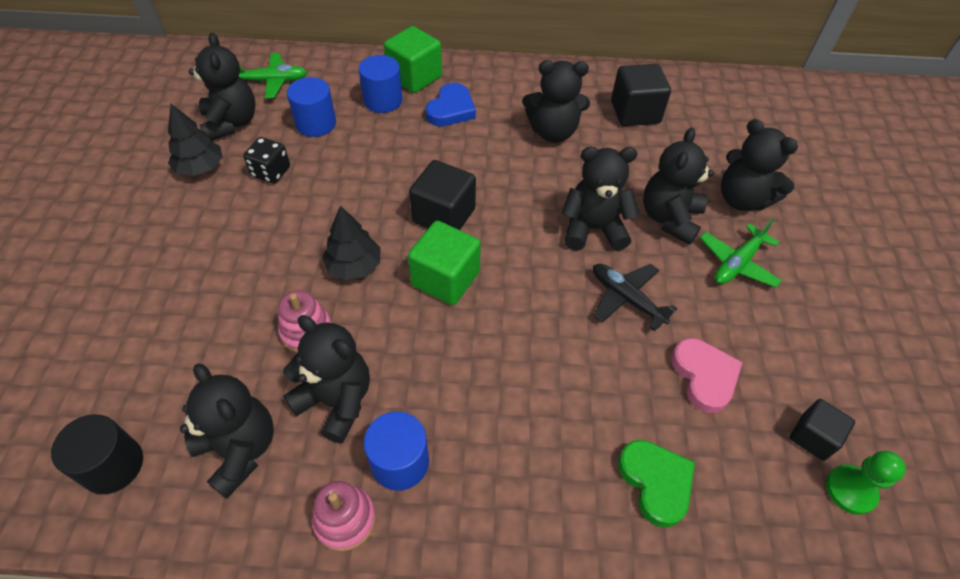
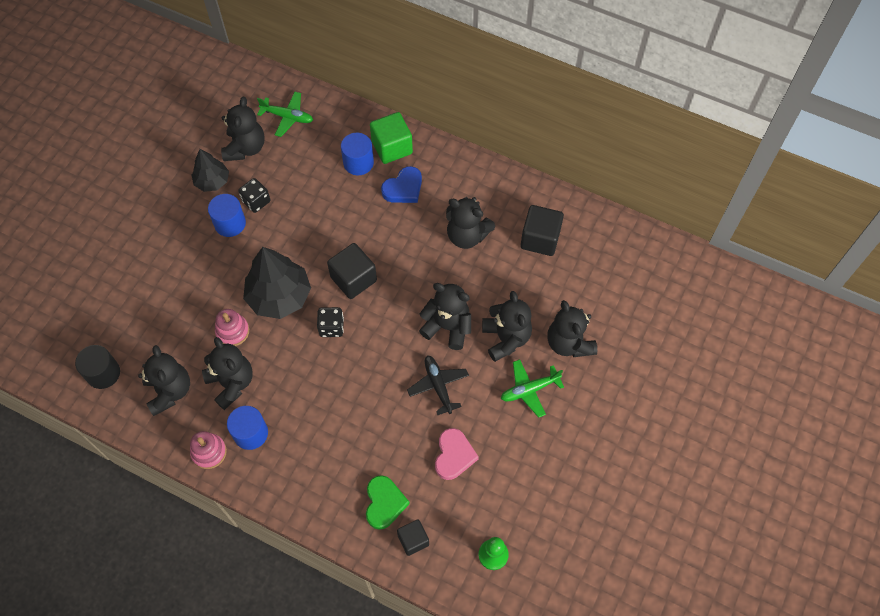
camera: 25 degrees right, 10 degrees up
(316, 123) = (302, 168): blue cylinder -> blue cylinder (230, 223)
(354, 266) = (279, 296): black tree -> black tree, size x1.69
(445, 278) = (331, 327): green cube -> black dice
(669, 218) = (506, 338): black teddy bear -> black teddy bear turned 120 degrees clockwise
(813, 437) = (494, 517): black cube -> black cube (413, 540)

